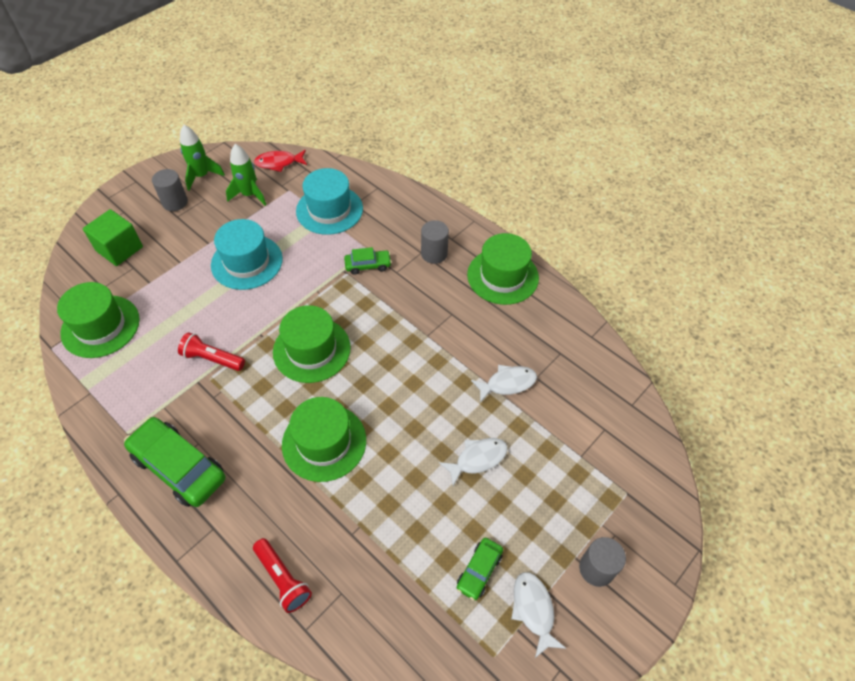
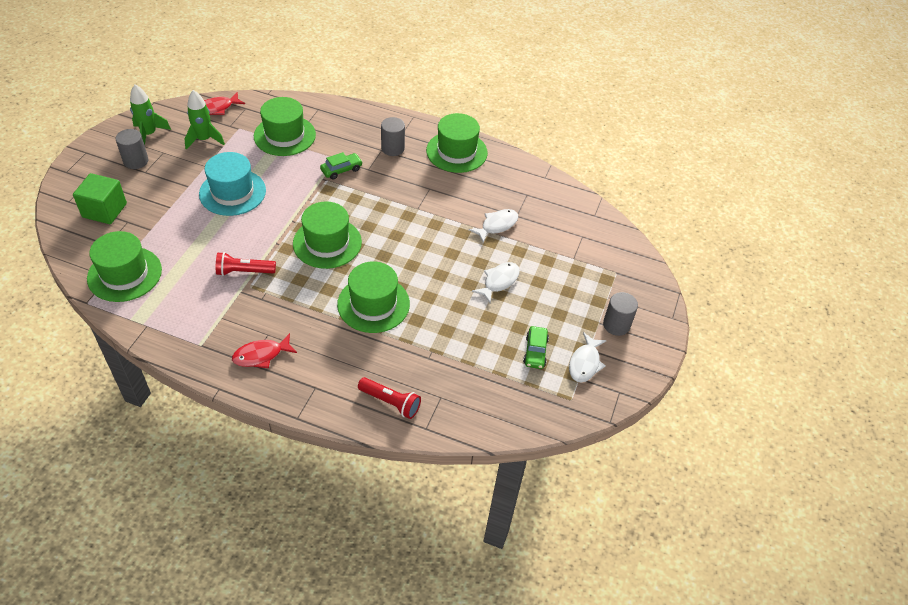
camera: 25 degrees left, 5 degrees down
(179, 467) = (261, 355): green car -> red fish
(329, 210) = (284, 135): turquoise hat -> green hat
(533, 610) = (585, 363): white fish -> white fish turned 120 degrees counterclockwise

